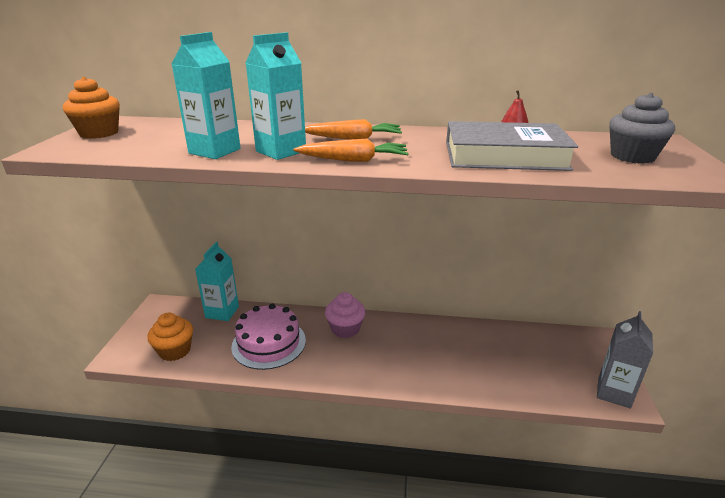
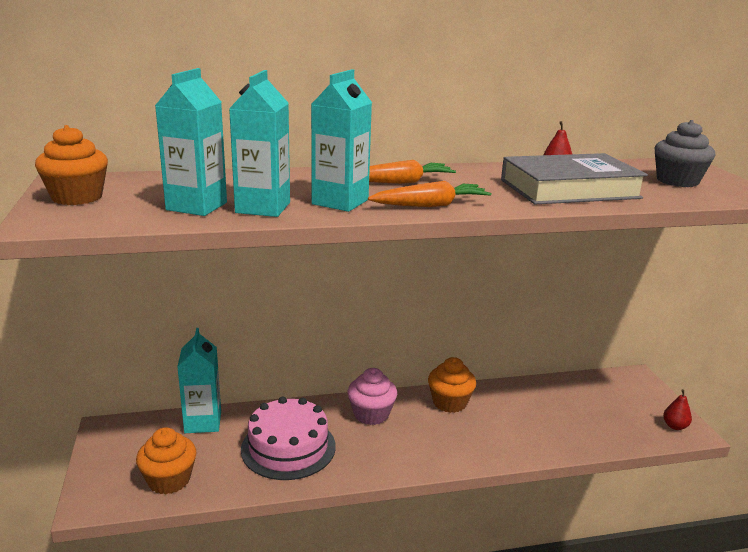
camera: 20 degrees left, 5 degrees down
(168, 146) = (196, 206): none -> turquoise carton
(414, 331) = (449, 402): none -> orange cupcake
(614, 392) = (674, 426): grey carton -> red pear

